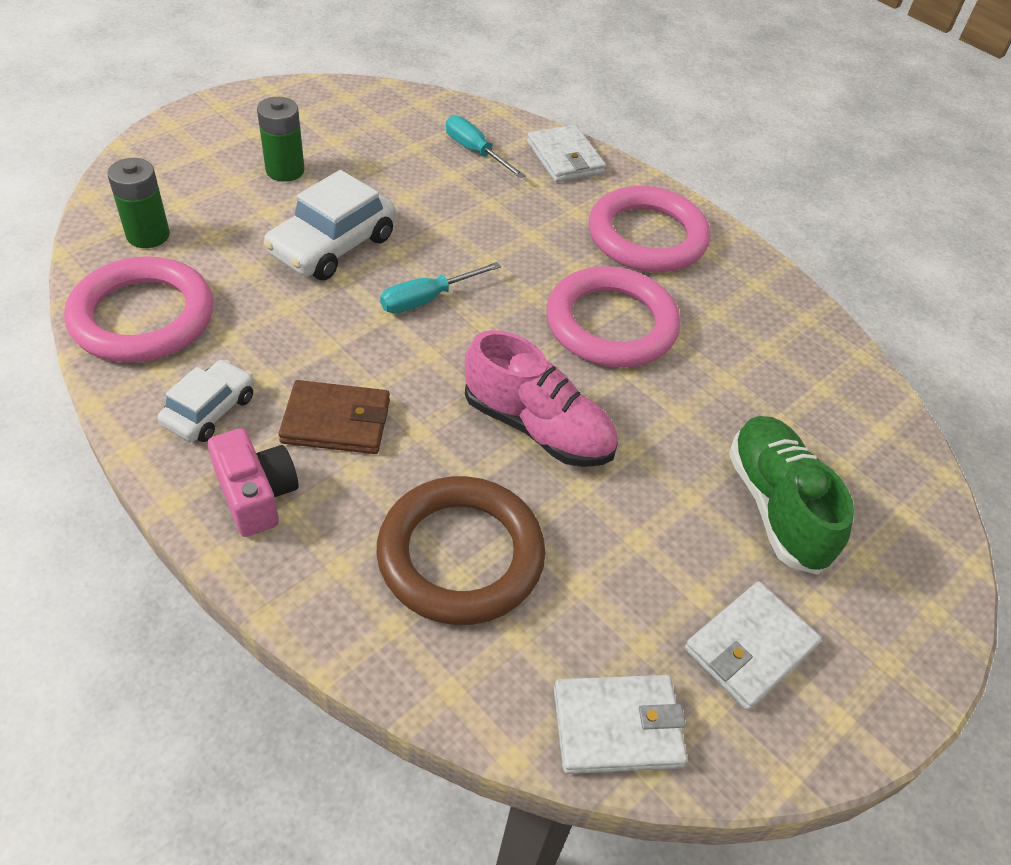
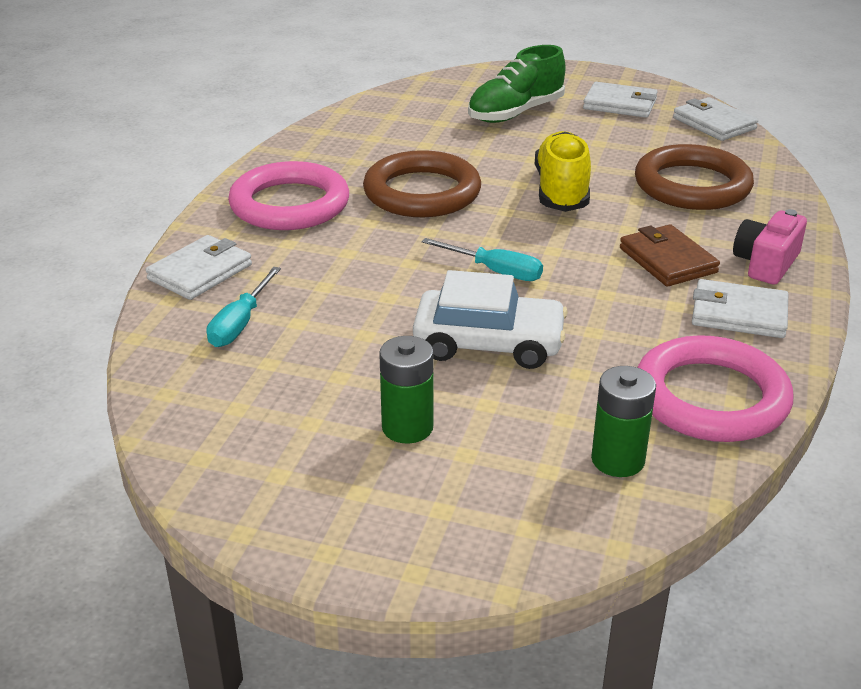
camera: 115 degrees left, 15 degrees down
(209, 410) = (739, 314): white car -> white wallet
(538, 428) = (562, 191): pink shoe -> yellow shoe
(611, 324) = (422, 192): pink ring -> brown ring

